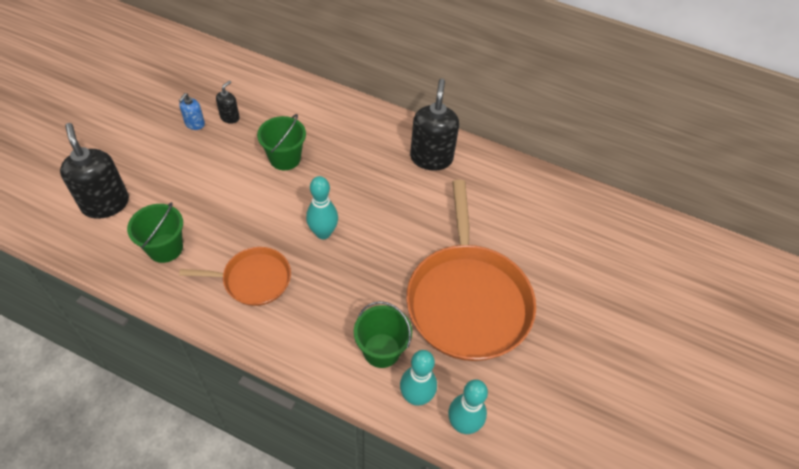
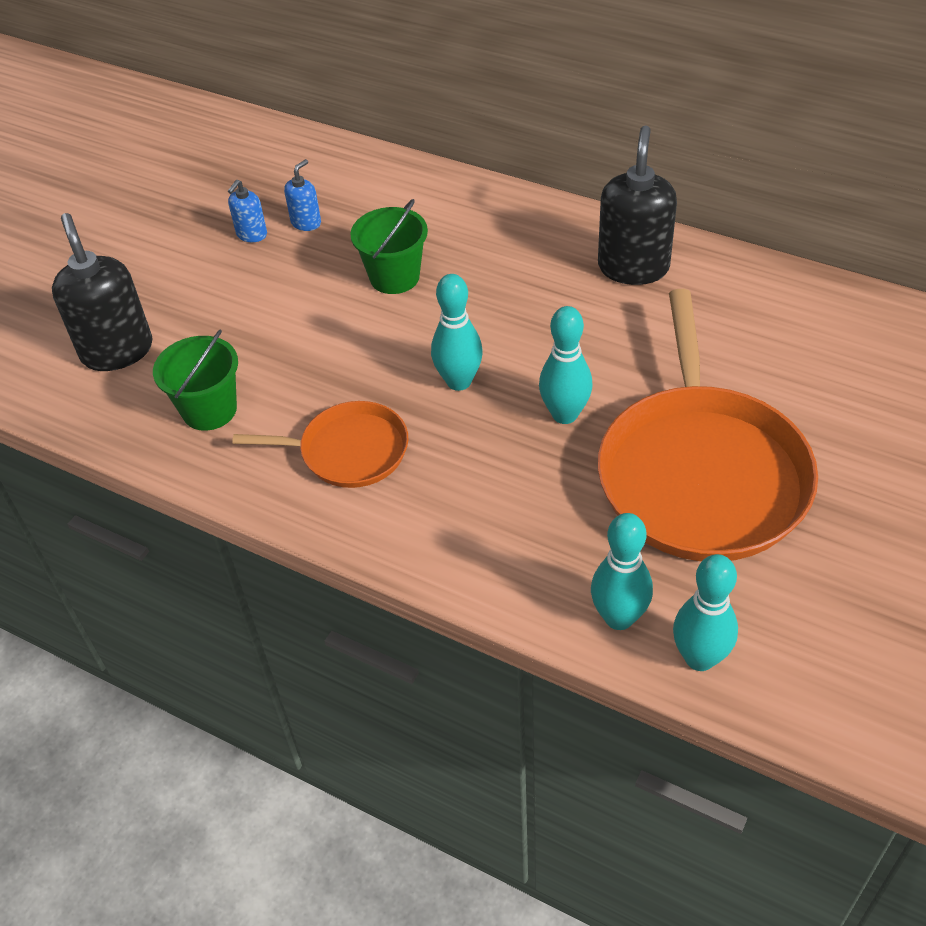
camera: 10 degrees right, 5 degrees down
(230, 117) = (306, 223): black soap dispenser -> blue soap dispenser
(381, 350) = (559, 550): green bucket -> none
(387, 258) = (565, 414): none -> turquoise bowling pin

